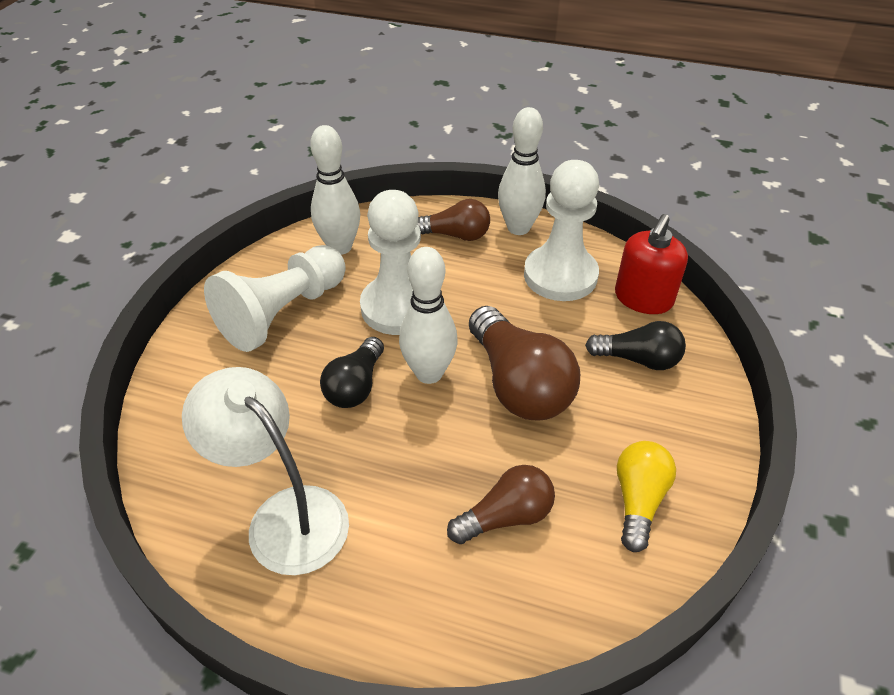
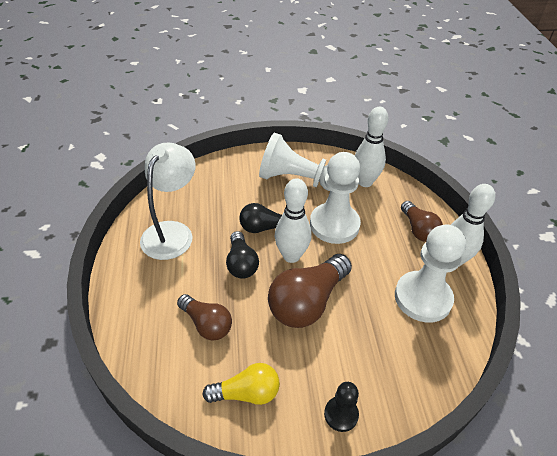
camera: 65 degrees right, 0 degrees up
(638, 359) = (370, 366): black light bulb -> black light bulb (241, 263)
(643, 298) = (437, 357): red soap dispenser -> none
(693, 411) = (341, 414): none -> black pawn

